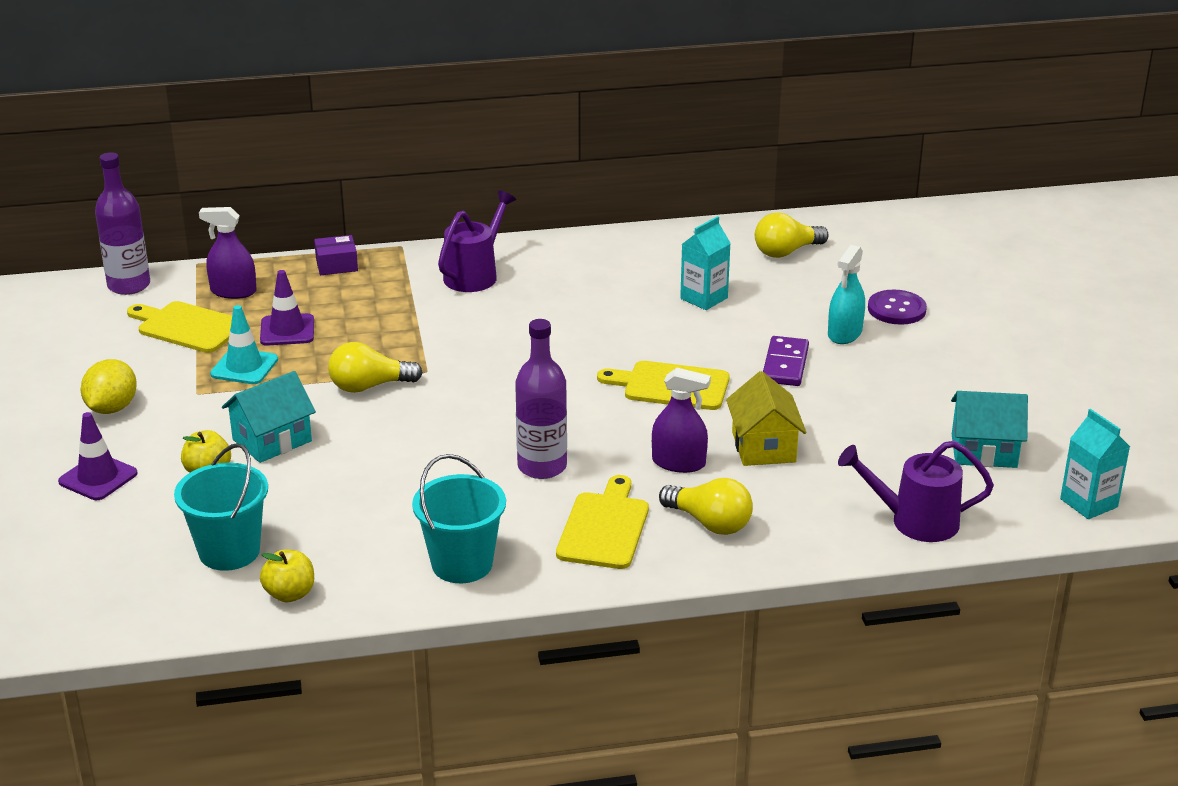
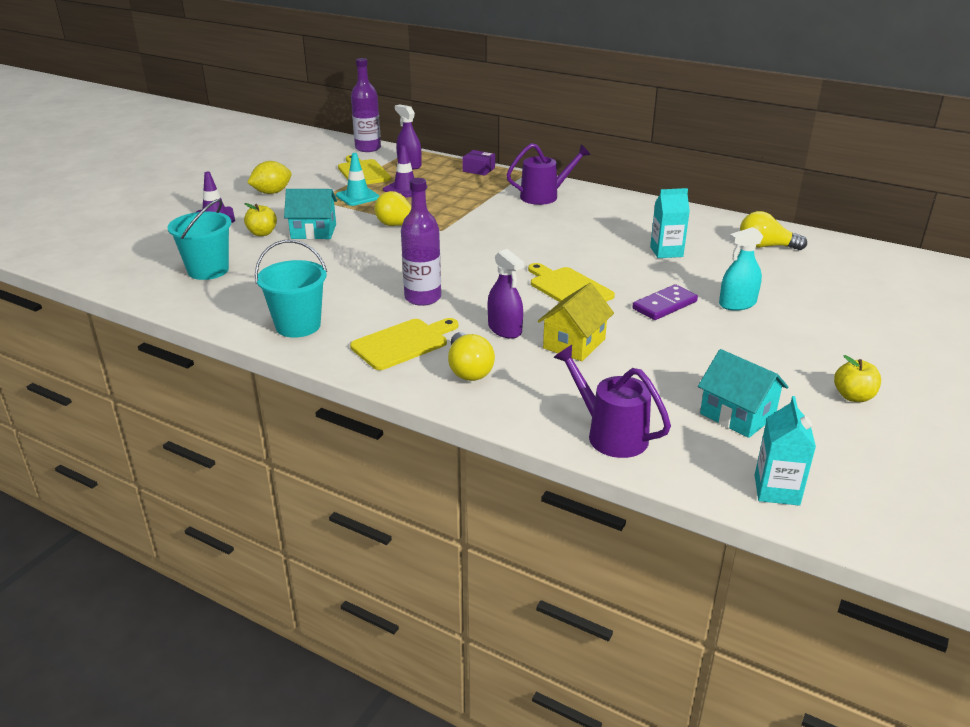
camera: 40 degrees right, 0 degrees up
(290, 594) = (198, 301): yellow apple -> yellow apple (853, 396)
(896, 309) = (801, 304): purple button -> none

